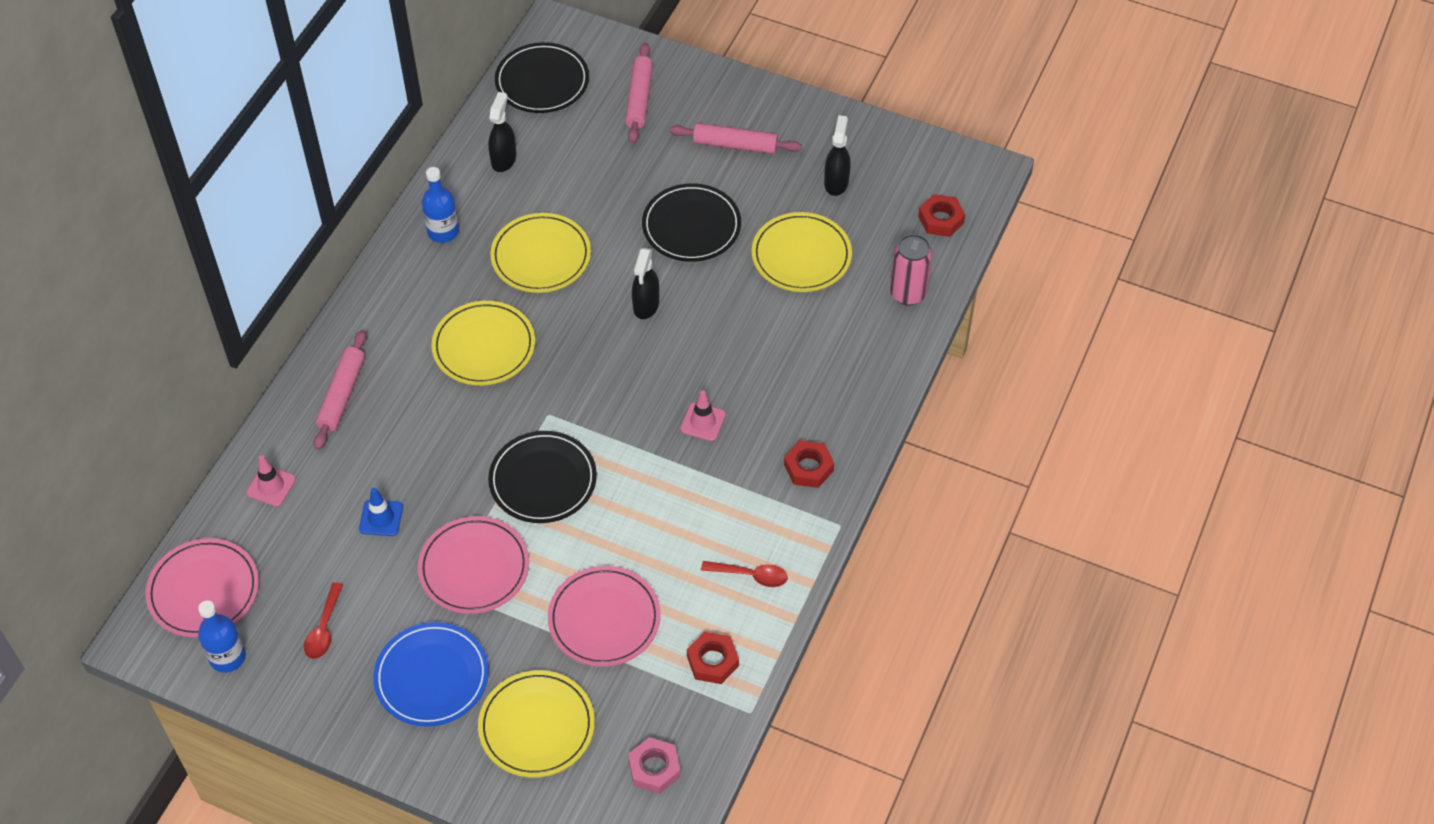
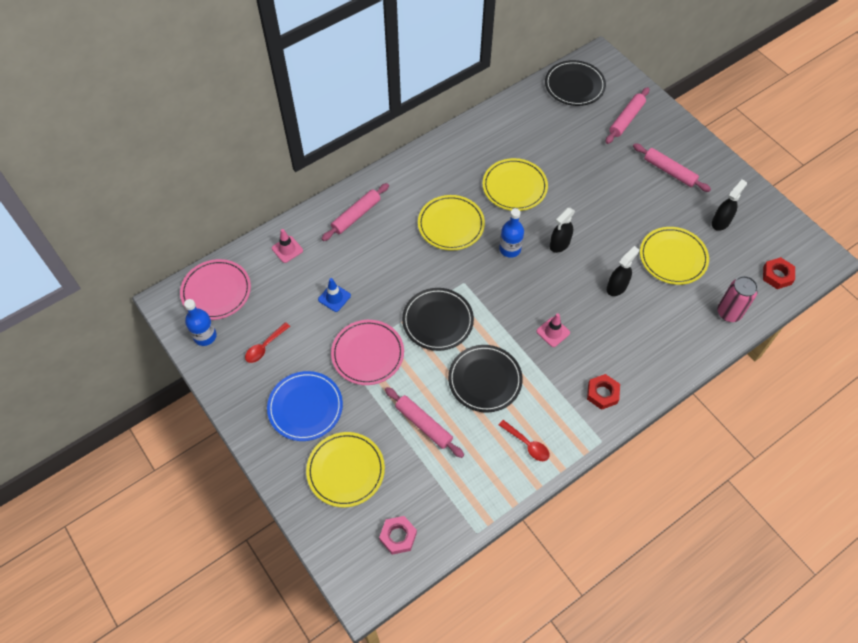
camera: 30 degrees right, 5 degrees up
(443, 231) = (467, 147): blue bottle -> blue bottle (510, 249)
(503, 159) = (526, 121): black spray bottle -> black spray bottle (617, 287)
(604, 619) = (423, 425): pink plate -> pink rolling pin
(691, 226) = (614, 209): black plate -> black plate (485, 380)
(712, 661) = (472, 487): red nut -> none

